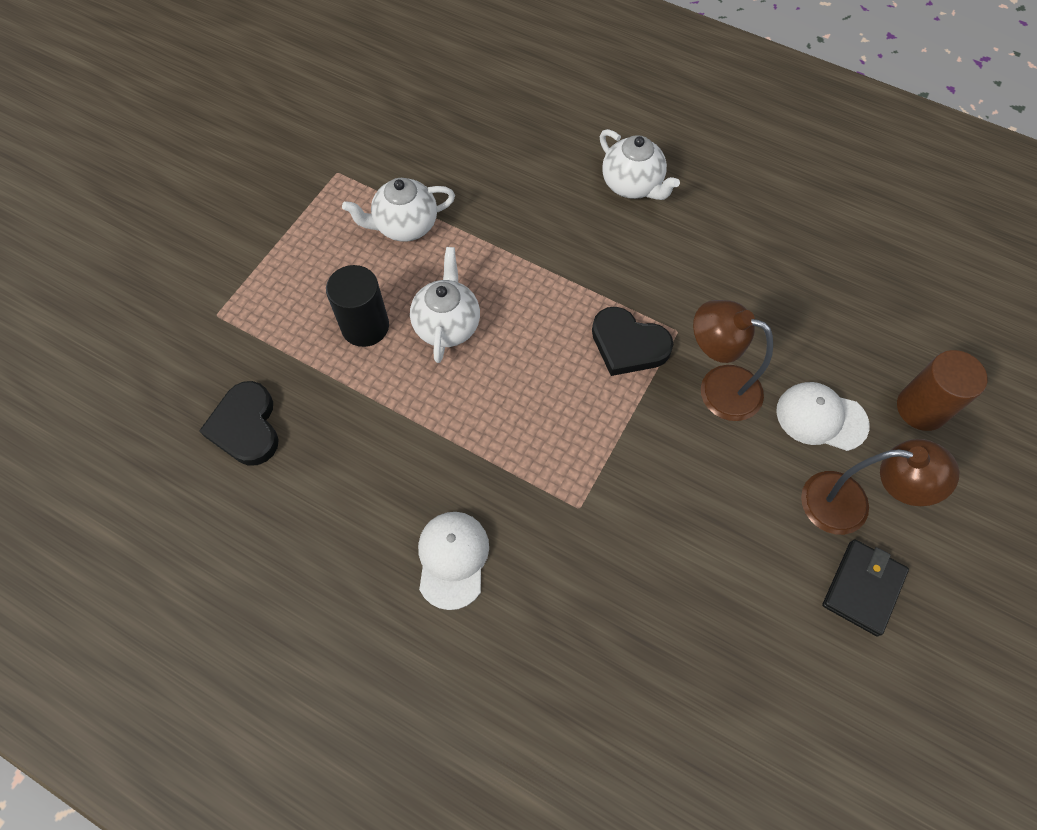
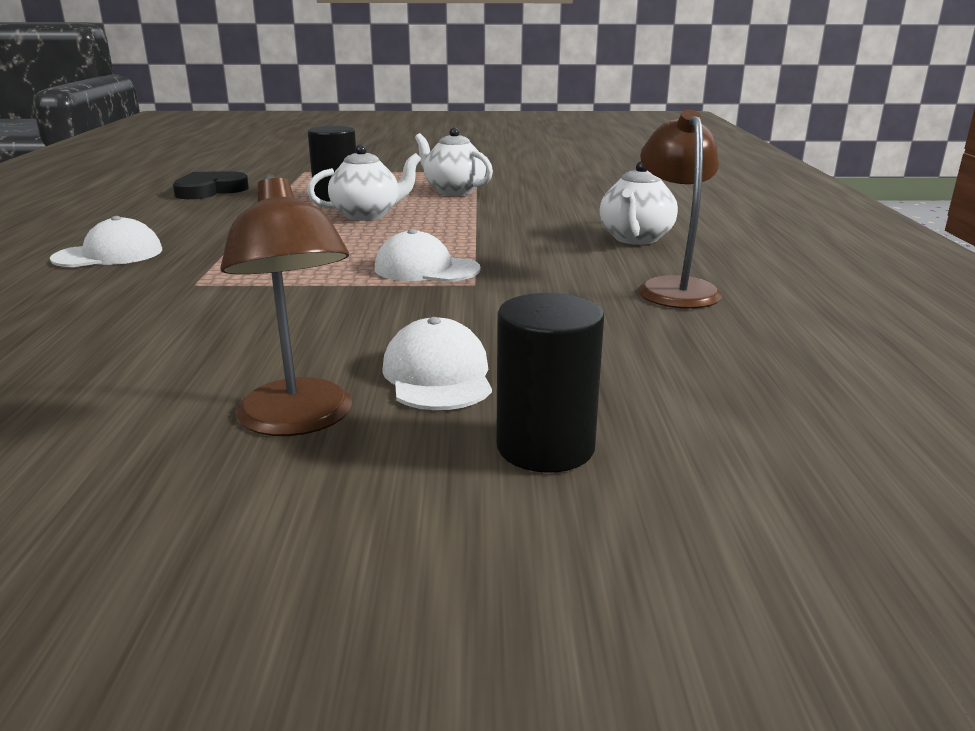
camera: 60 degrees right, 40 degrees down
(628, 345) = (426, 269): black heart -> white cap
(717, 387) = (418, 313): brown lamp -> brown lamp (674, 288)
(863, 588) = (145, 457): black wallet -> none
(921, 408) = (545, 447): brown cylinder -> black cylinder

